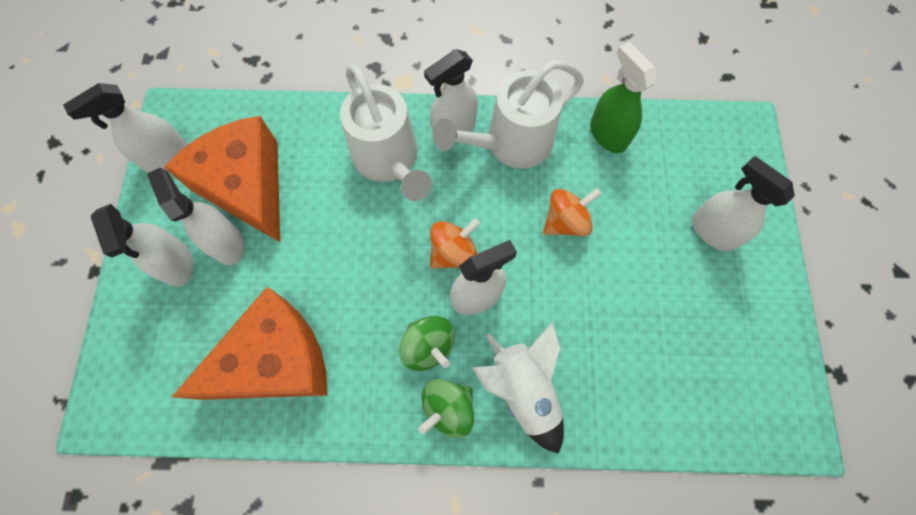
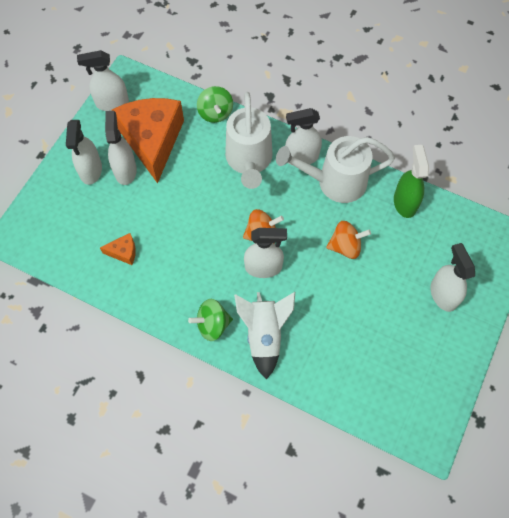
camera: 25 degrees right, 5 degrees down
(276, 361) = (123, 252): orange cheese -> orange cheese, size x0.40
(428, 346) = (218, 284): green spinning top -> green spinning top (215, 113)

